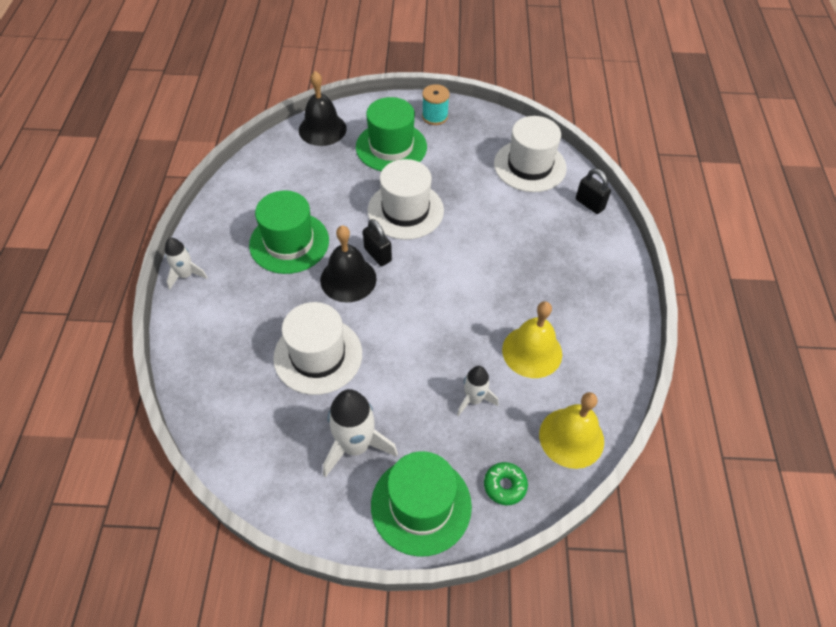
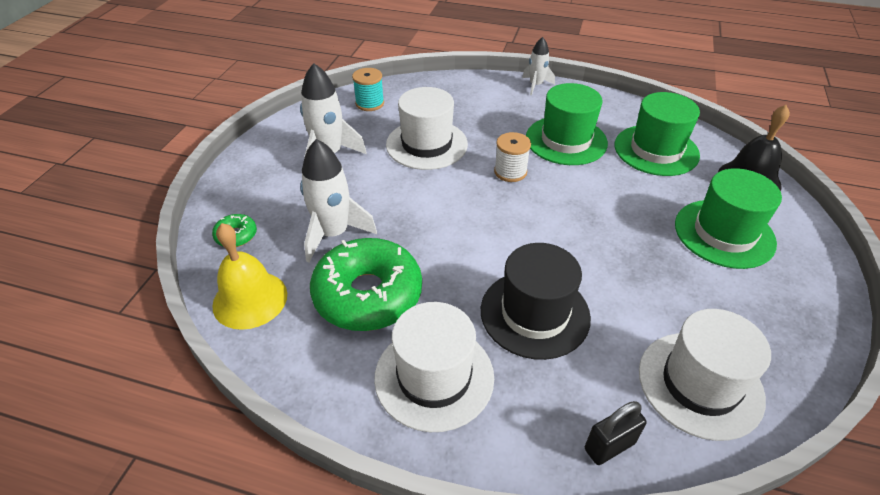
camera: 105 degrees right, 10 degrees down
(348, 279) = (510, 172): black bell -> white spool
(377, 255) = (539, 196): black padlock -> none
(405, 210) = (606, 228): white hat -> white hat (434, 377)
(421, 505) = (255, 182): green hat -> green hat (656, 150)
(435, 116) = (801, 289): turquoise spool -> turquoise spool (370, 103)
(474, 399) = (333, 234): white rocket -> white rocket, size x1.68
(508, 246) = (535, 313): none -> black hat
(532, 351) = (368, 295): yellow bell -> green donut

